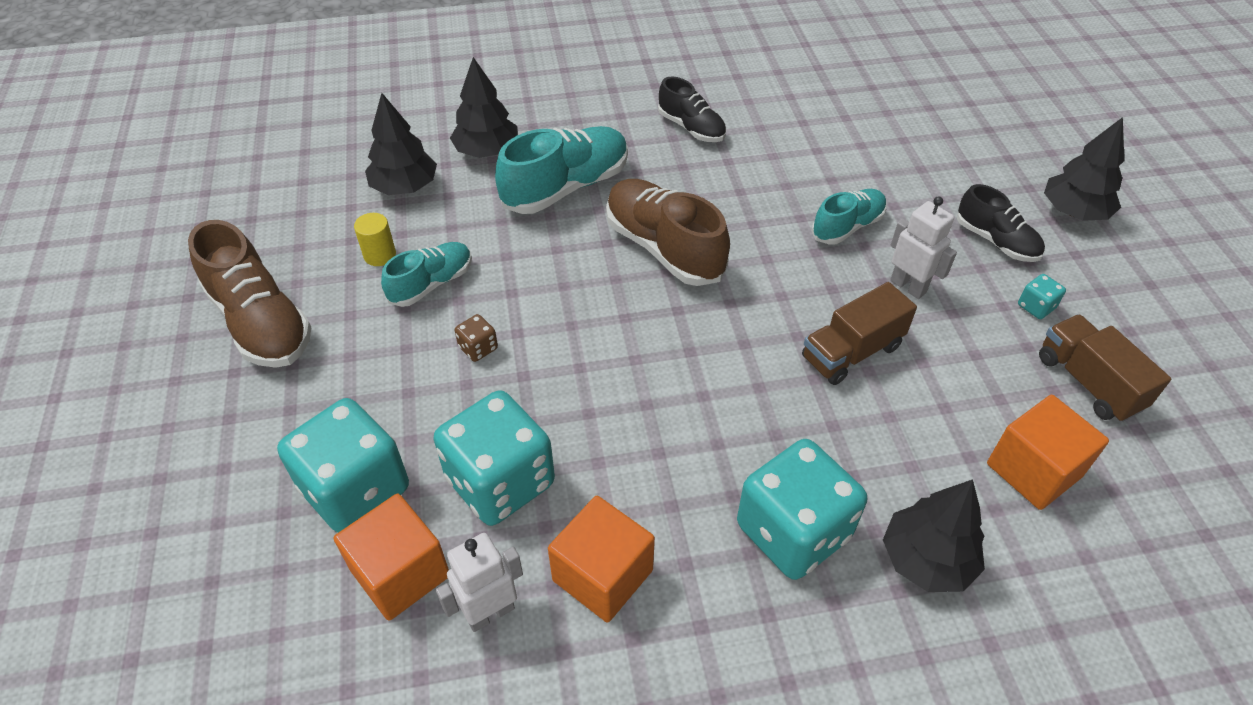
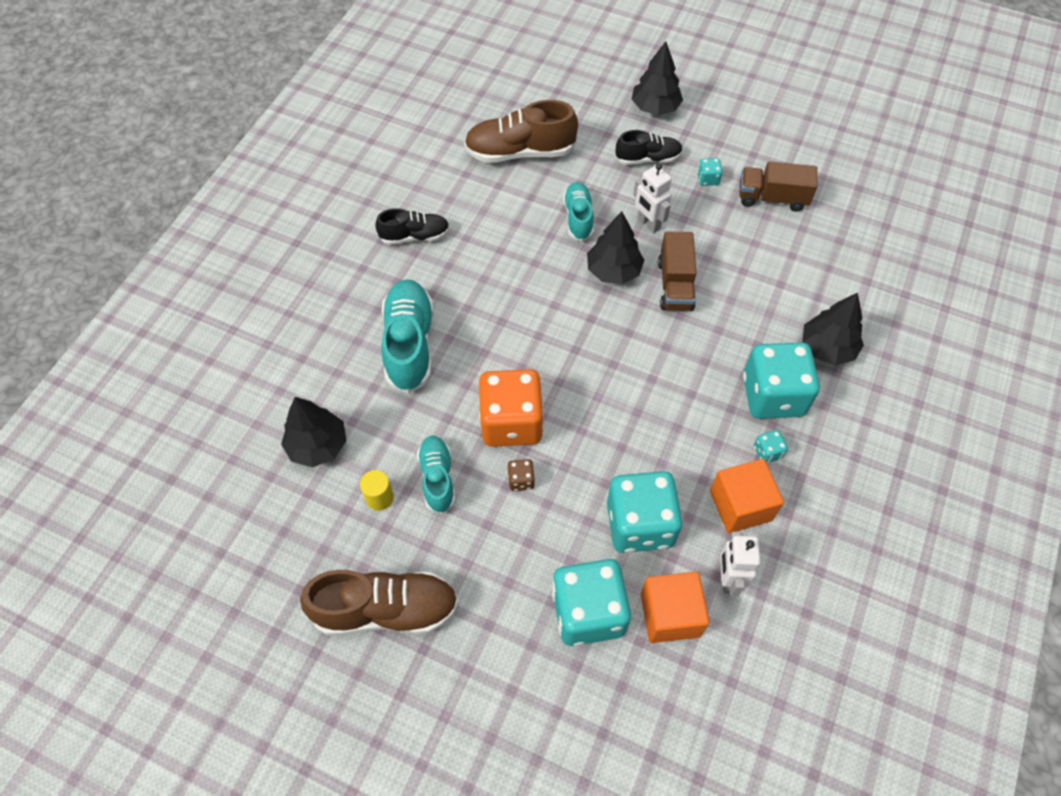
camera: 55 degrees left, 10 degrees up
(487, 151) = (325, 371): black tree -> black tree (613, 271)
(541, 305) = (511, 422): none -> orange dice
(664, 248) = (516, 323): brown shoe -> brown shoe (520, 152)
(704, 567) = (767, 452): none -> turquoise dice
(908, 286) = (648, 223): white robot -> white robot turned 120 degrees counterclockwise
(1033, 470) = (807, 263): orange cube -> none

